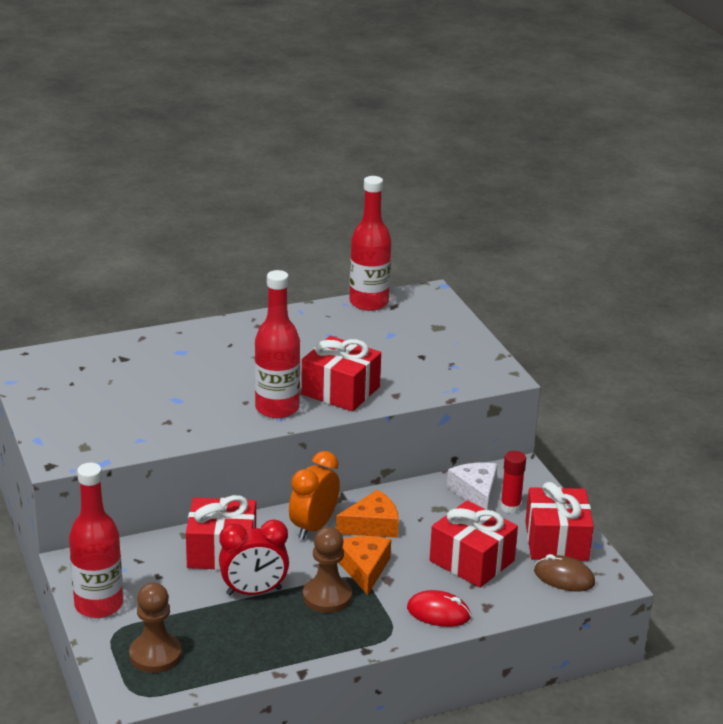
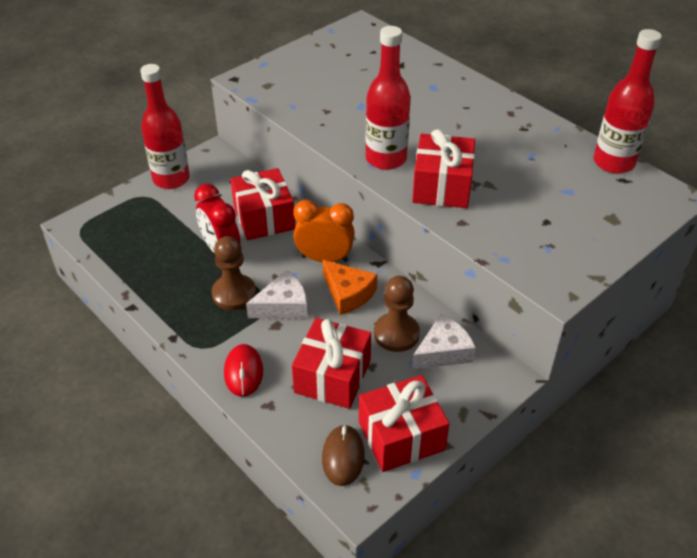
camera: 70 degrees right, 15 degrees up
(155, 655) = (125, 223): brown pawn -> brown pawn (396, 334)
(364, 568) = (283, 306): orange cheese -> white cheese
(510, 507) = (436, 384): red glue stick -> none

